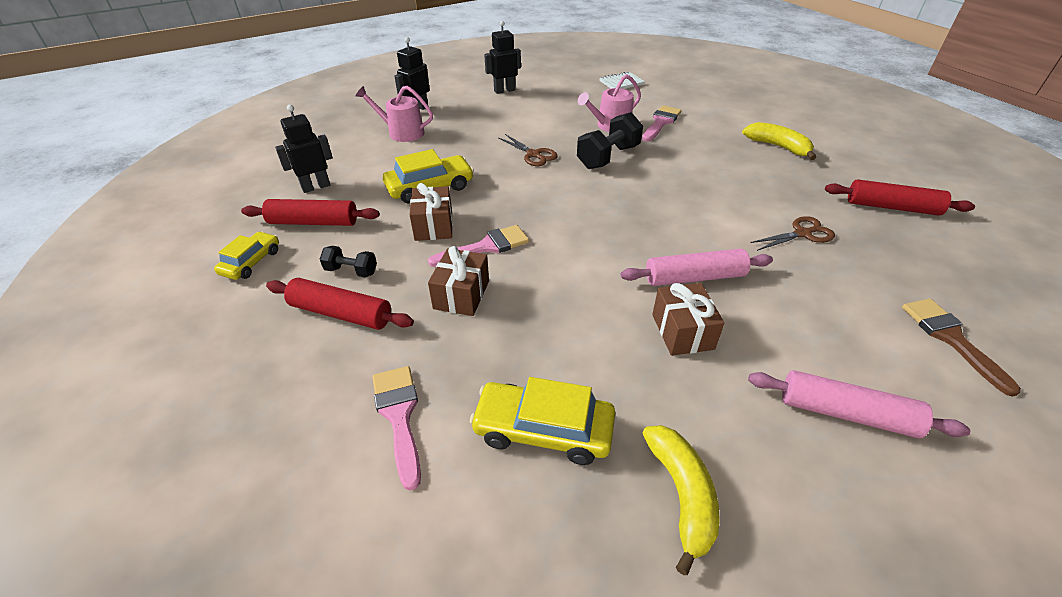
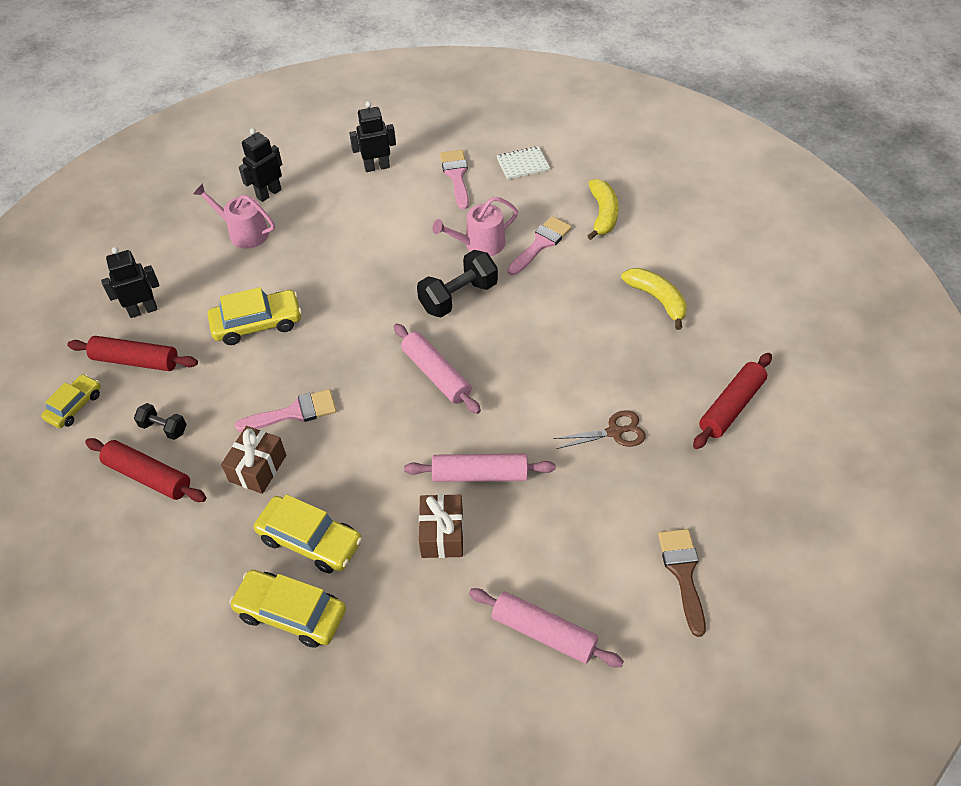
camera: 10 degrees right, 10 degrees up
(399, 416) = (181, 585): pink brush -> pink brush (456, 175)
(434, 226) = (250, 379): brown gift -> none
(533, 155) = (378, 284): brown scissors -> none
(540, 353) = (310, 540): none -> yellow car
(613, 208) = (436, 374): none -> pink rolling pin
(681, 495) = (378, 681): yellow banana -> yellow banana (603, 214)
(892, 207) = (731, 406): red rolling pin -> red rolling pin turned 75 degrees counterclockwise

